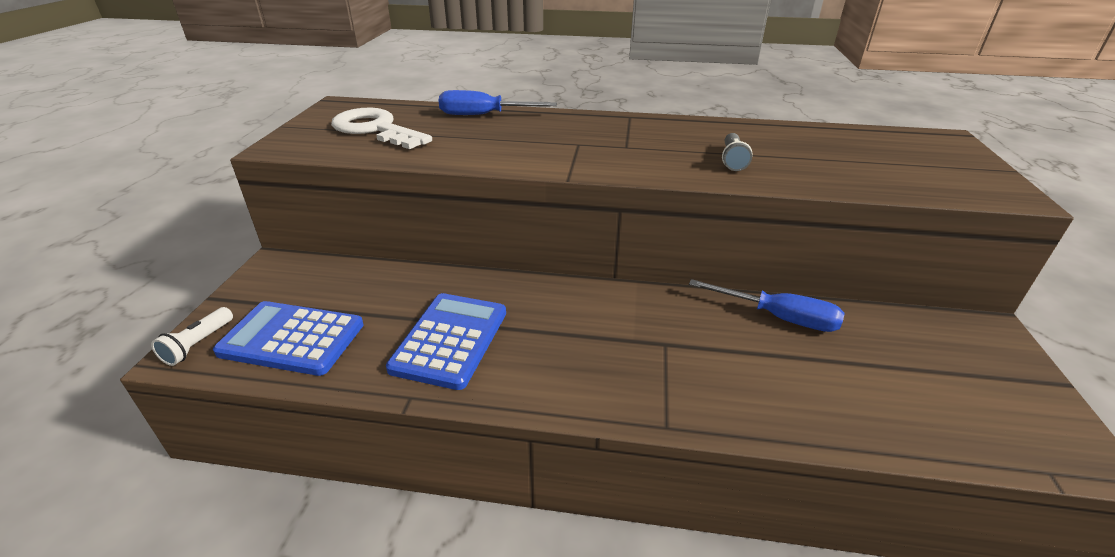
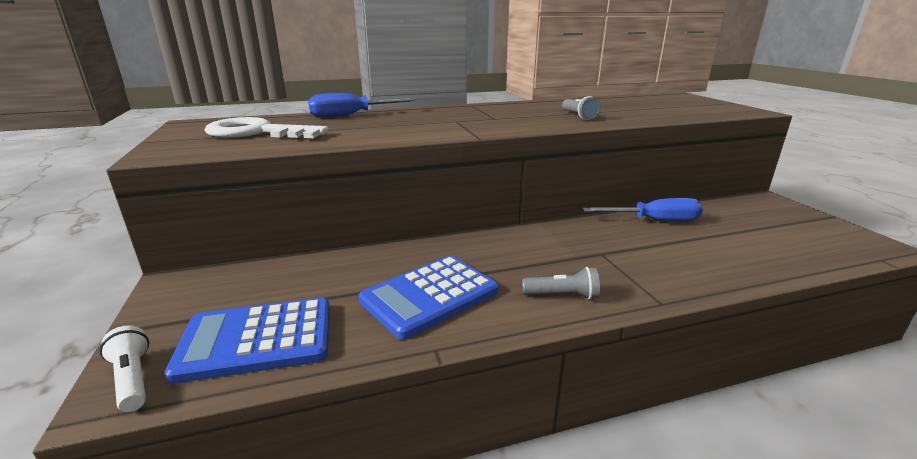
camera: 25 degrees left, 10 degrees down
(198, 344) = (133, 379): white flashlight -> white flashlight turned 150 degrees clockwise
(450, 340) = (429, 296): blue calculator -> blue calculator turned 120 degrees counterclockwise
(571, 381) = (562, 295): none -> grey flashlight

